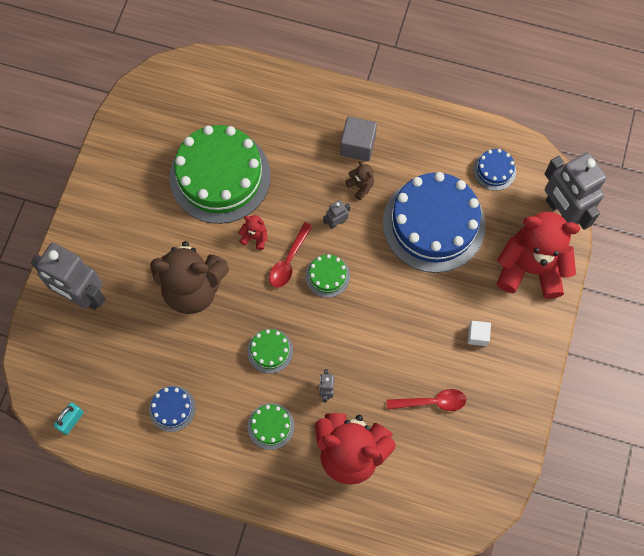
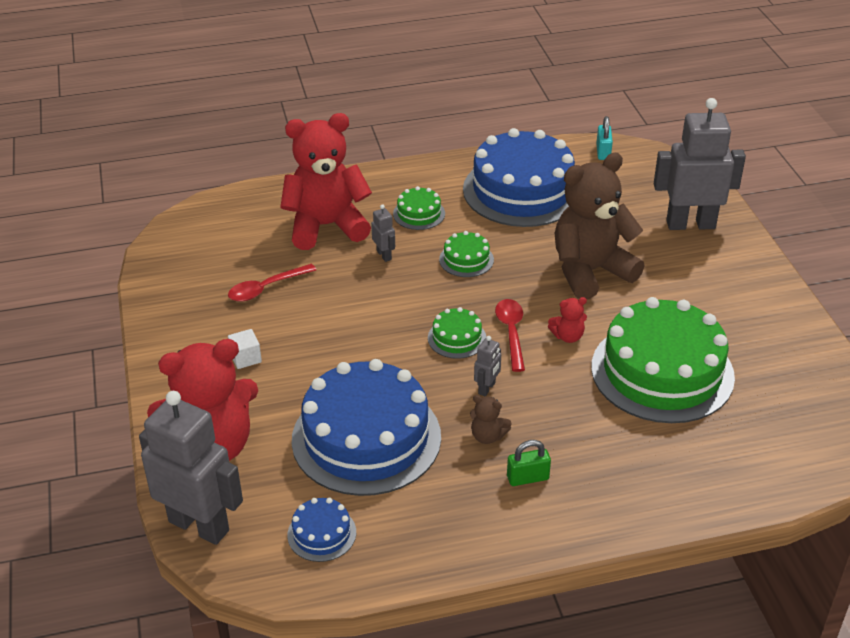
camera: 150 degrees right, 30 degrees down
(172, 408) = (522, 190): blue cake -> blue cake, size x2.33
(357, 145) = (527, 478): grey cube -> green padlock

